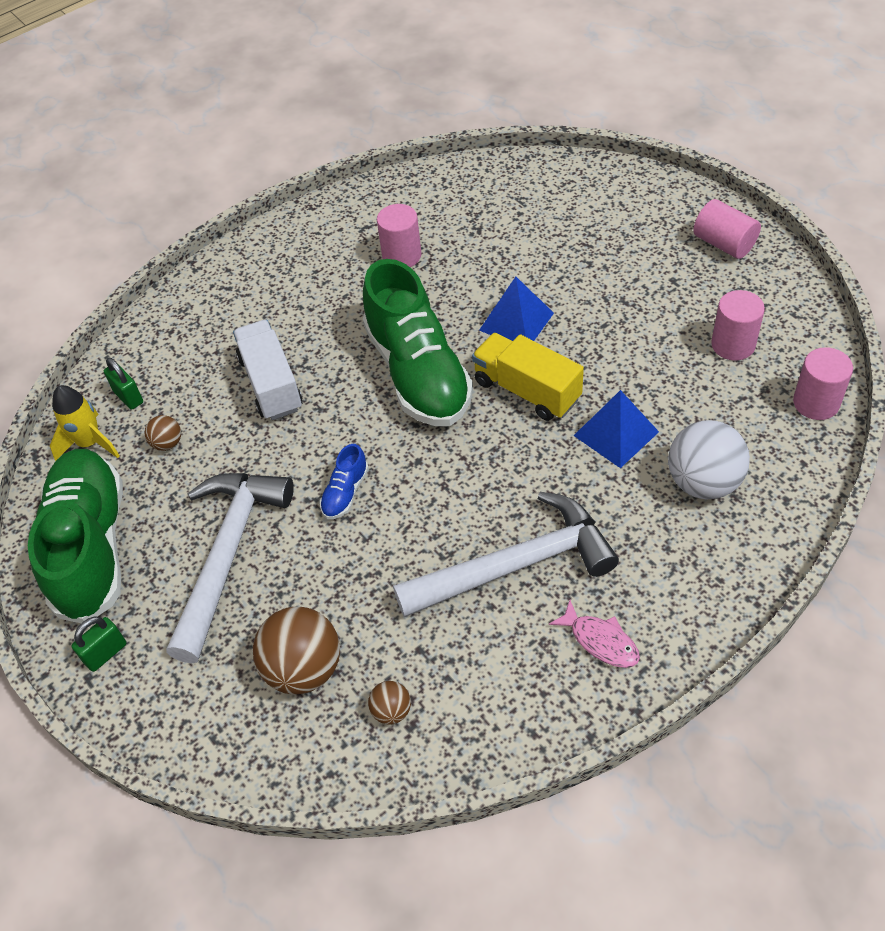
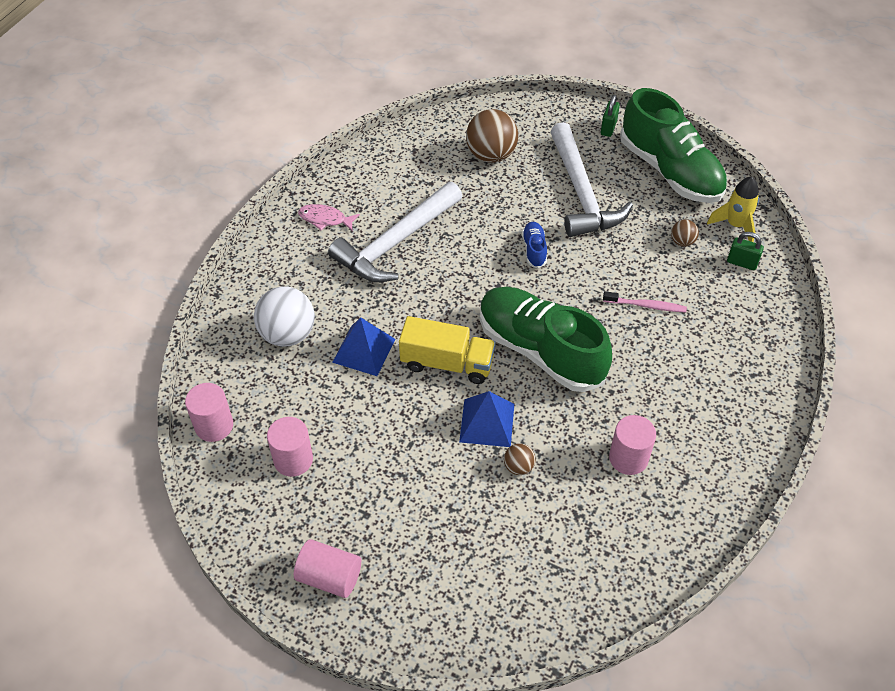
camera: 150 degrees right, 0 degrees up
(271, 384) = (646, 305): white truck -> pink toothbrush
(391, 711) = (429, 152): brown ball -> brown ball (518, 467)

